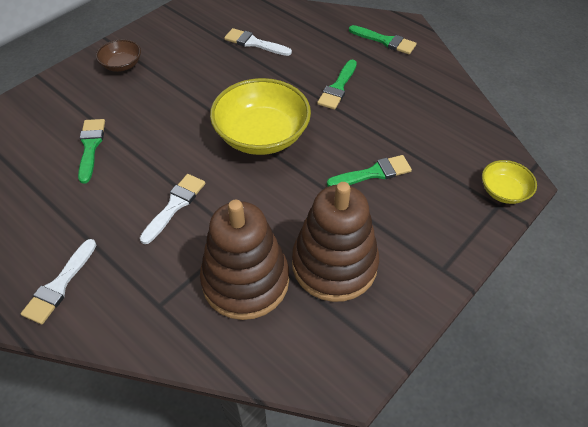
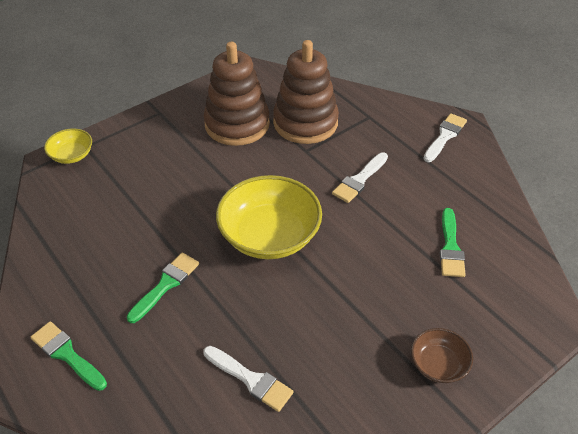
camera: 170 degrees left, 5 degrees down
(373, 173) = (174, 184): green brush -> none

